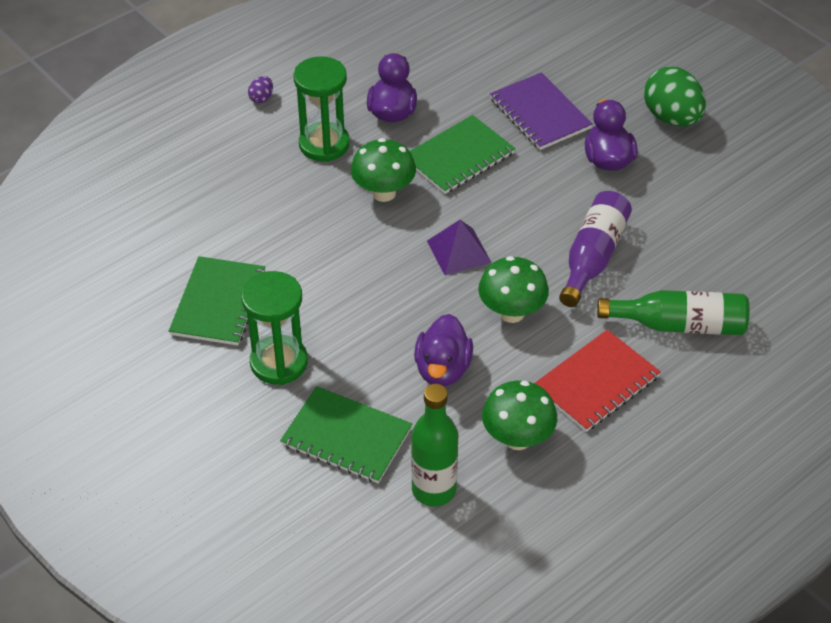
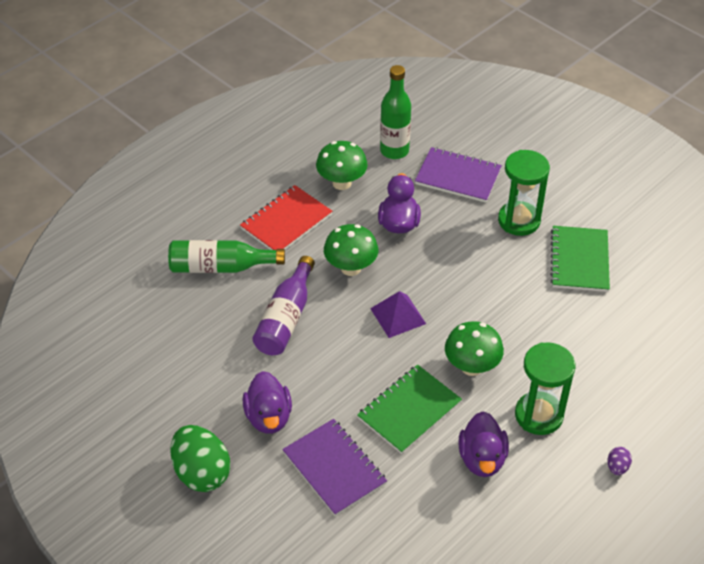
camera: 175 degrees right, 0 degrees up
(346, 437) = (458, 177): green notebook -> purple notebook

